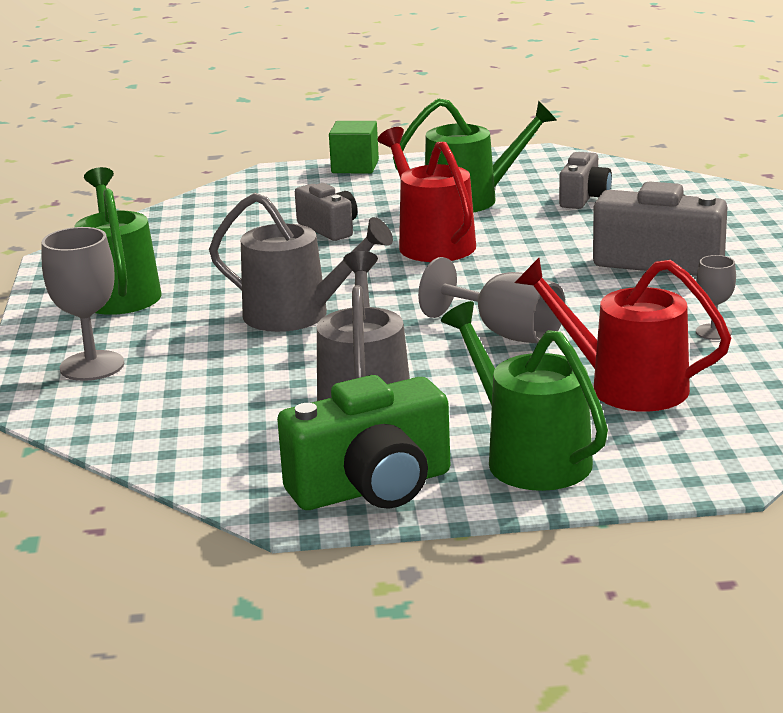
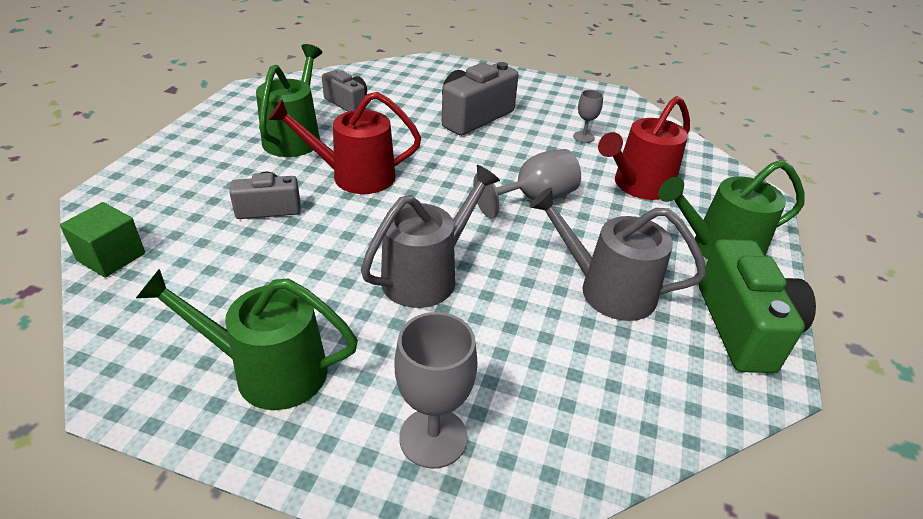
camera: 70 degrees left, 15 degrees up
(355, 167) = (154, 158): green cube -> green cube (111, 257)

